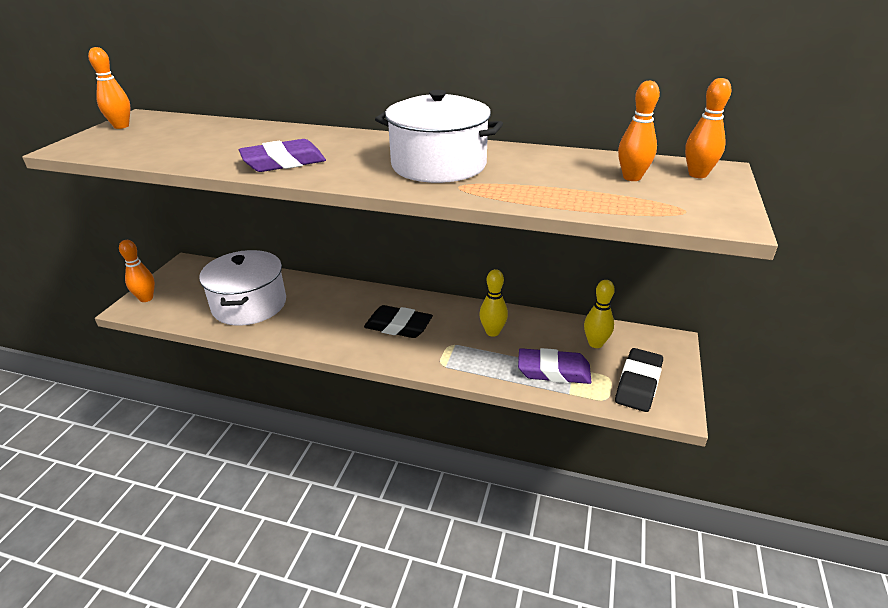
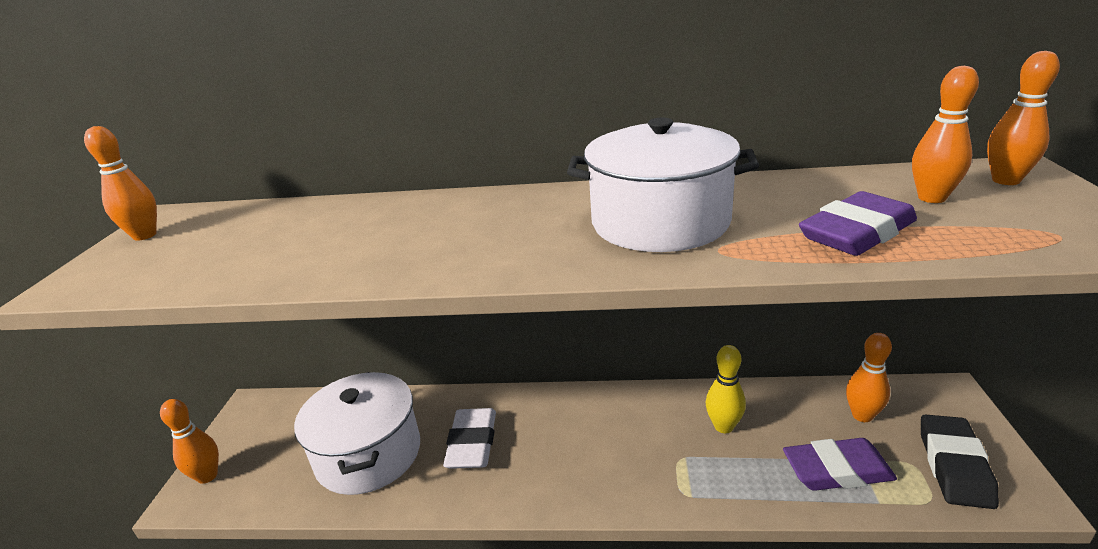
camera: 10 degrees left, 5 degrees down
(284, 162) = (432, 254): purple eraser -> purple eraser (857, 233)
(318, 311) = (472, 443): none -> white eraser
(398, 326) = (594, 444): black eraser -> none
(595, 343) = (862, 415): yellow bowling pin -> orange bowling pin

